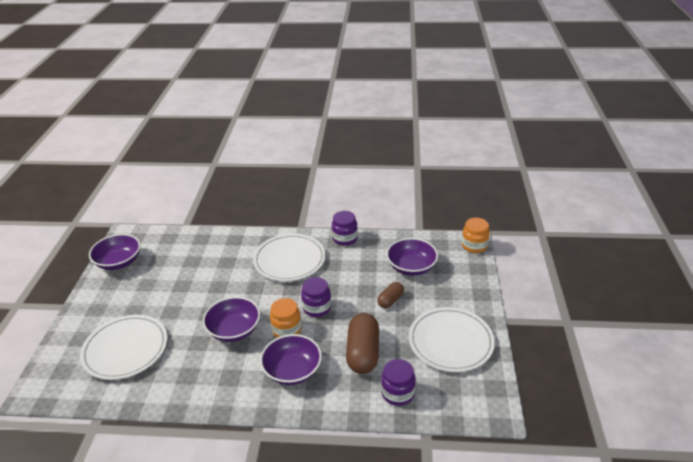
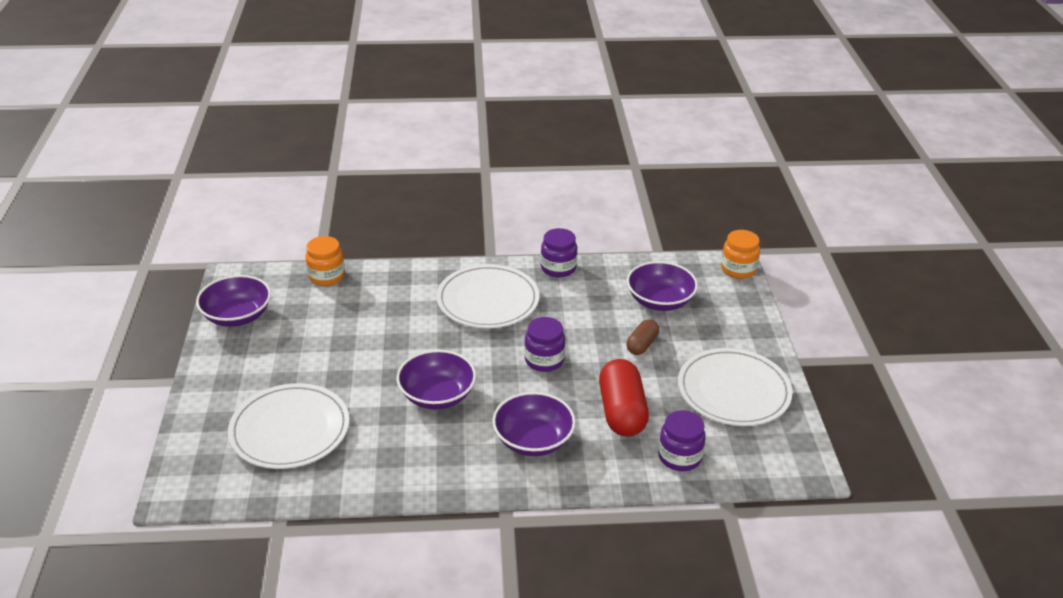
camera: 10 degrees left, 0 degrees up
(286, 330) = (510, 390): orange jar -> orange jar (326, 276)
(363, 353) = (621, 412): brown capsule -> red capsule

